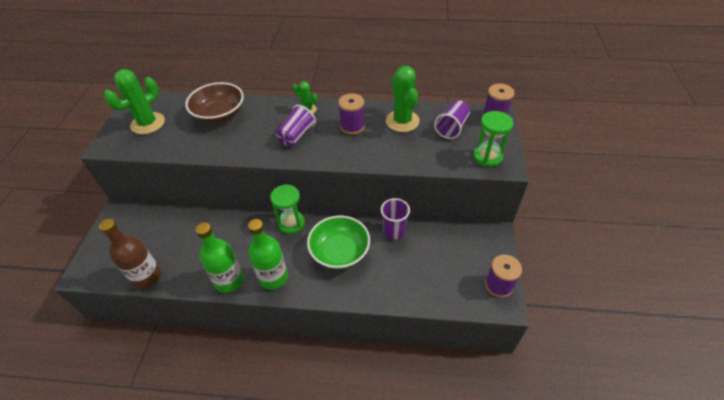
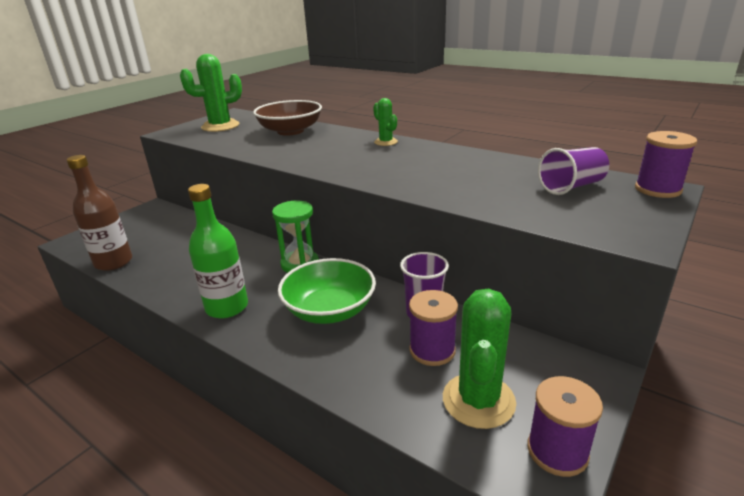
camera: 30 degrees right, 20 degrees down
(229, 281) = (179, 293): green bottle -> none
(296, 135) = (350, 157): purple cup -> none
(352, 126) = (426, 162): purple spool -> purple spool (432, 350)
(402, 121) = (499, 169): green cactus -> green cactus (478, 400)
(487, 157) = (611, 224): green hourglass -> none

